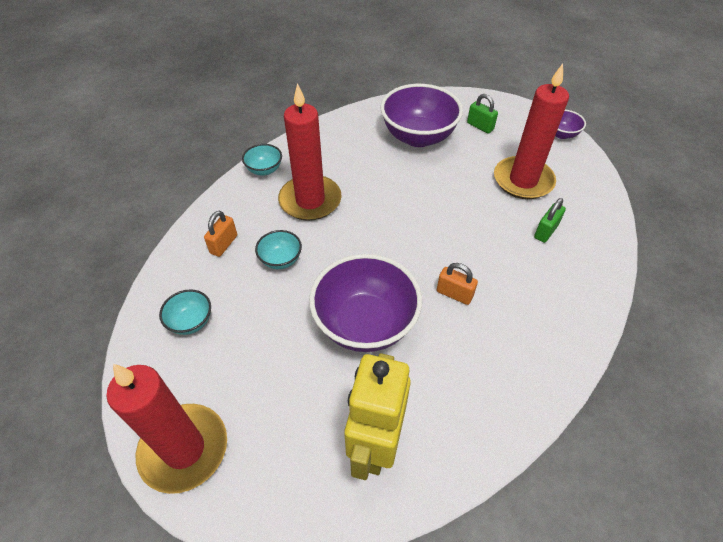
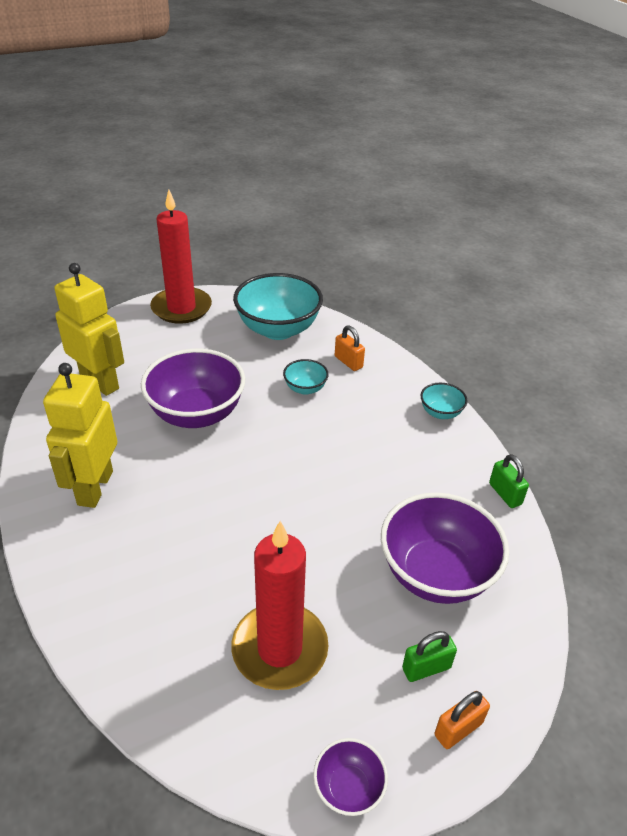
camera: 115 degrees right, 10 degrees down
(191, 322) = (278, 329): turquoise bowl -> turquoise bowl, size x2.12
(310, 200) = (371, 430): red candle -> none
(454, 294) = (174, 484): orange padlock -> orange padlock (458, 729)
(502, 347) = (94, 488): none -> yellow robot
(546, 231) = (182, 614): green padlock -> green padlock (505, 494)

